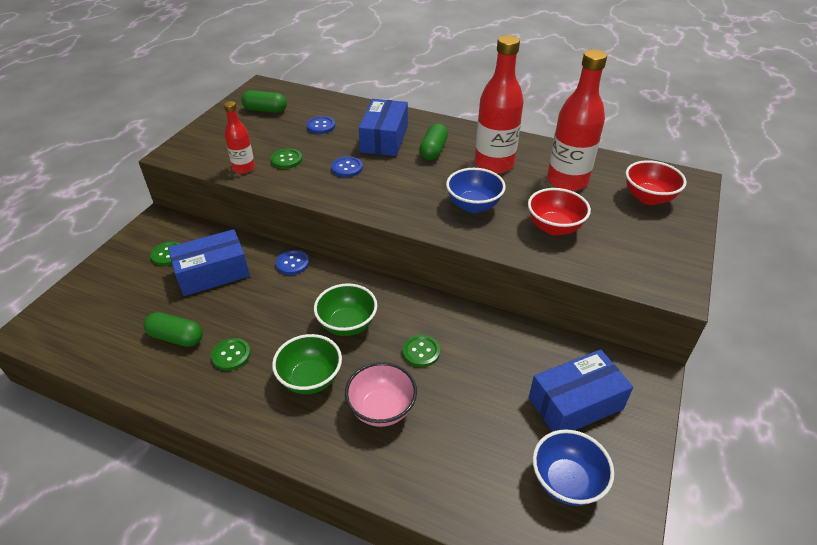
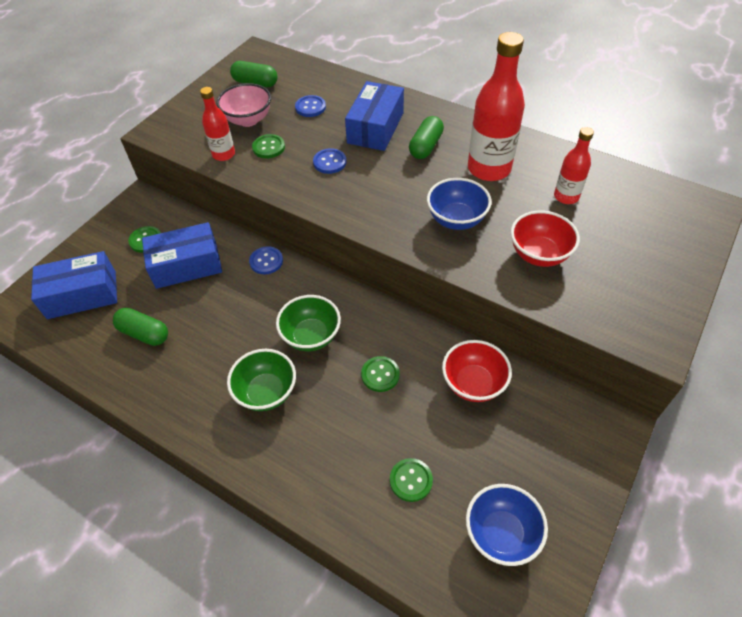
camera: 10 degrees right, 10 degrees up
(231, 355) = (194, 358): green button -> green button (411, 480)
(381, 409) = (331, 433): pink bowl -> pink bowl (248, 120)
(567, 181) = (566, 196): red bottle -> red bottle, size x0.55
(575, 403) = (528, 450): blue box -> blue box (82, 295)
(648, 198) = (654, 225): red bowl -> red bowl (473, 383)

